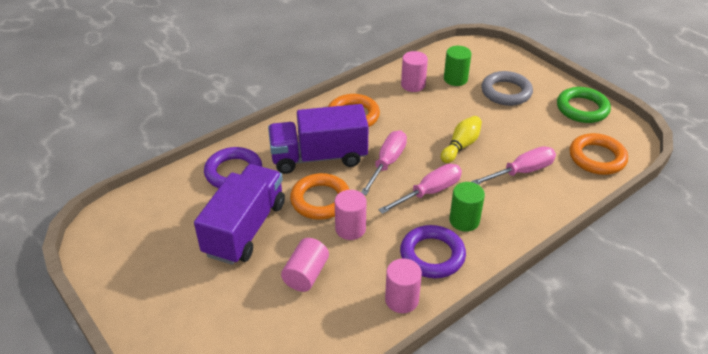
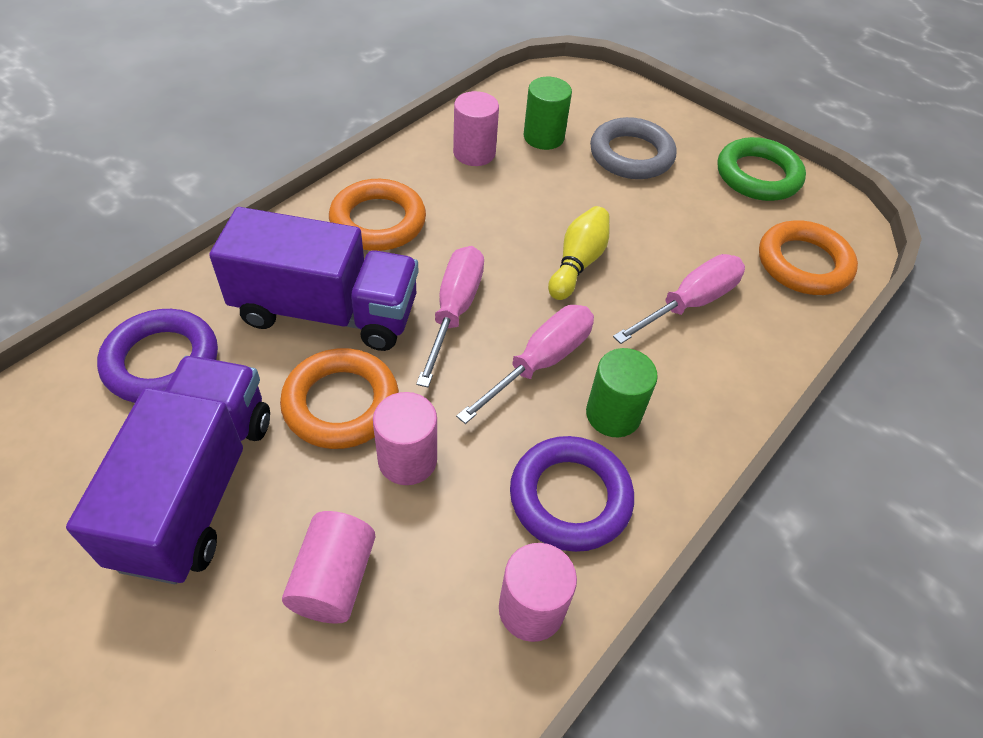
camera: 15 degrees left, 10 degrees up
(319, 157) = (326, 311): purple truck -> purple truck turned 150 degrees counterclockwise

